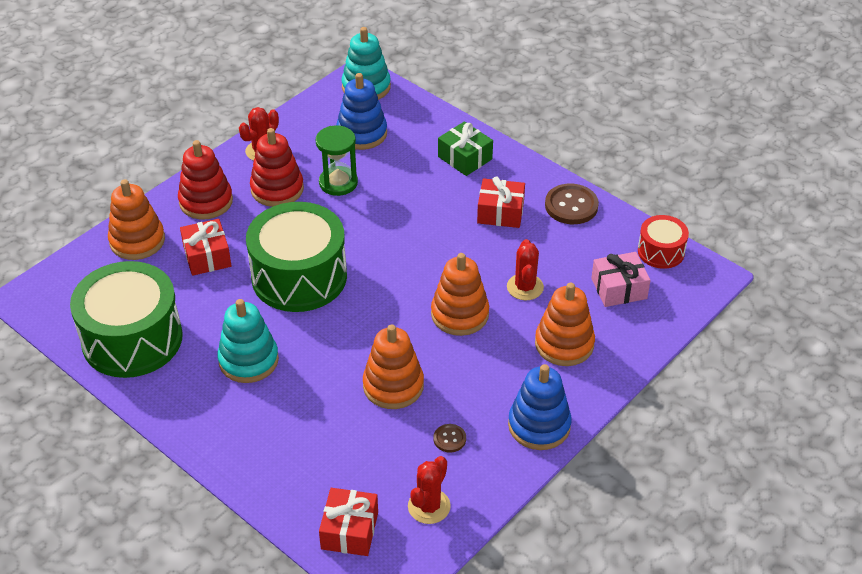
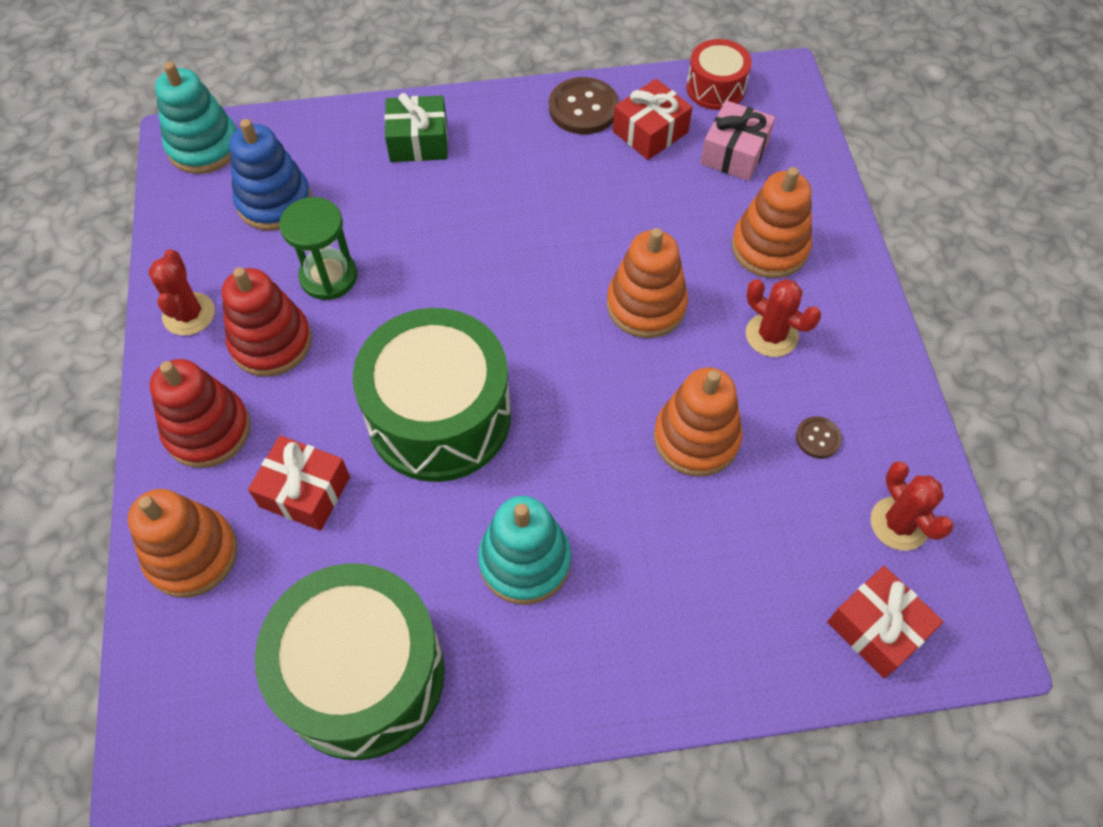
camera: 50 degrees left, 15 degrees up
(500, 212) = (532, 169): red gift -> red gift (650, 132)
(525, 287) = (660, 224): red cactus -> red cactus (771, 335)
(539, 425) = (863, 346): blue stacking toy -> none

